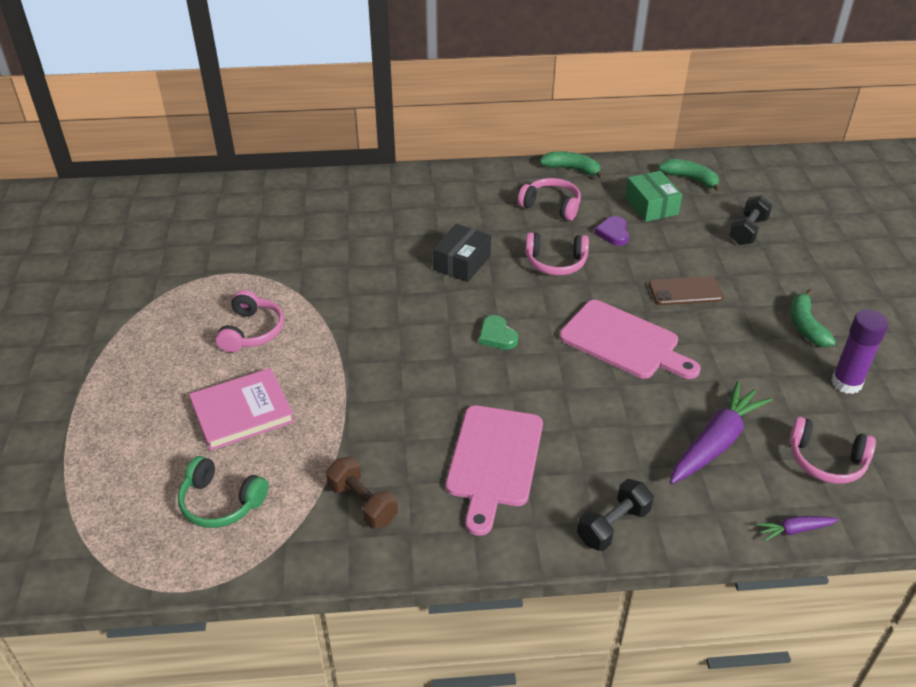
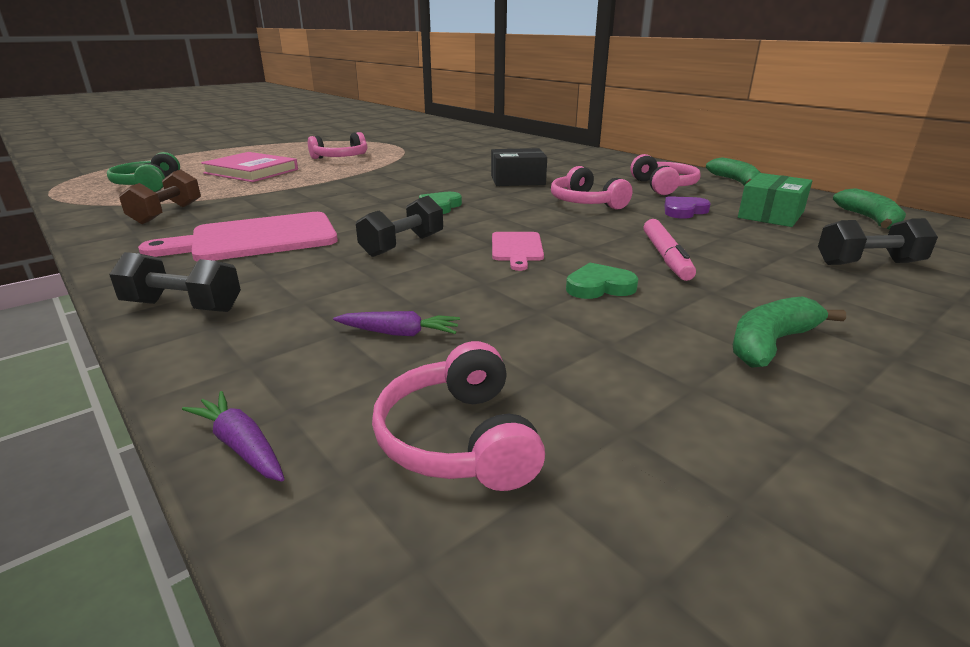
camera: 55 degrees right, 15 degrees down
(575, 390) = (402, 245): none -> black dumbbell
(623, 342) = (516, 248): pink cutting board -> pink cutting board, size x0.52
(685, 291) = (666, 257): brown phone -> pink marker
(708, 341) = (599, 287): none -> green heart
(715, 442) = (399, 333): purple carrot -> purple carrot, size x0.48
(846, 383) = (702, 413): purple glue stick -> none

